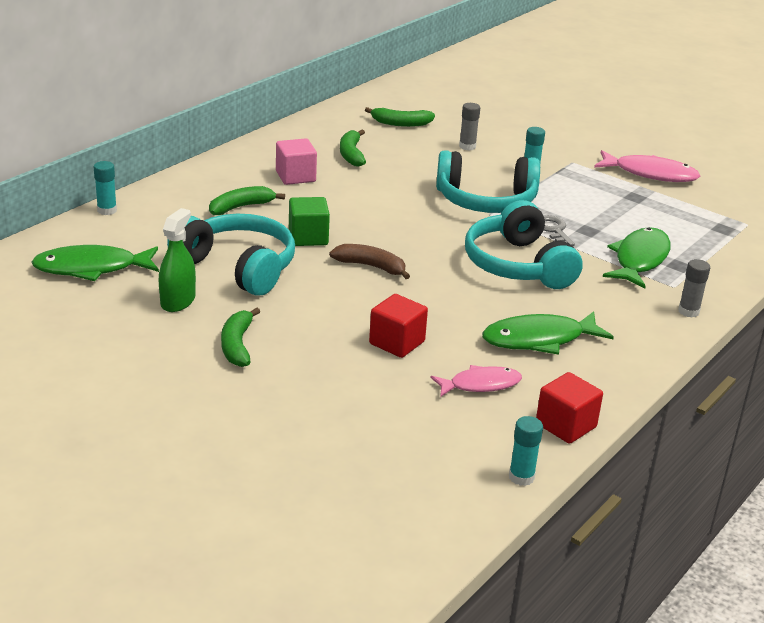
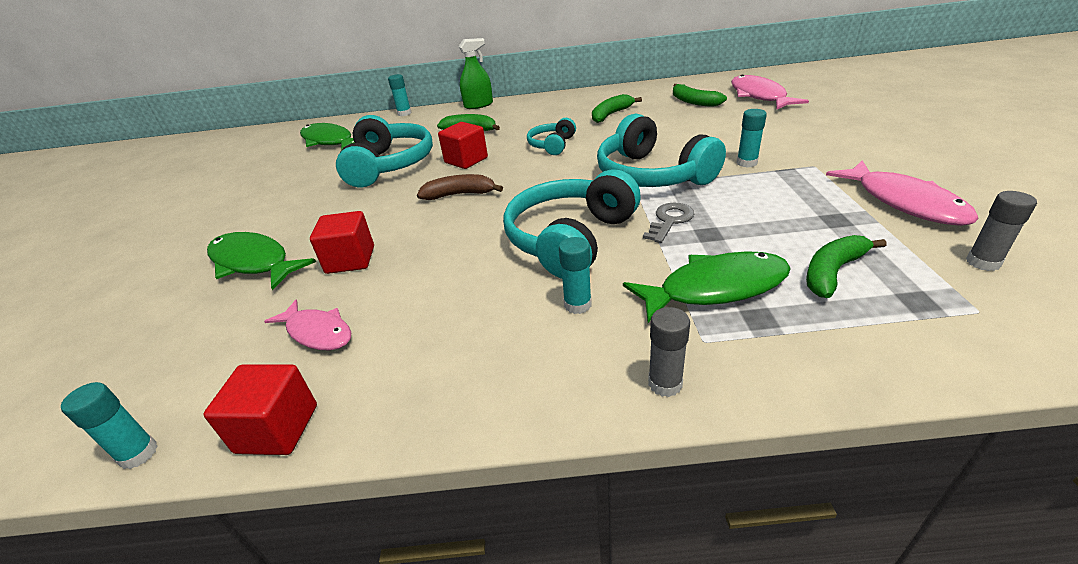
camera: 55 degrees right, 5 degrees up
(178, 301) = (318, 174): green spray bottle -> green spray bottle (478, 105)
(237, 345) = (278, 214): green banana -> green banana (832, 272)
(295, 176) = (543, 120): pink cube -> none
(308, 237) = (466, 160): green cube -> red cube
(358, 199) = (552, 145): none -> turquoise headphones
(371, 266) = (460, 194): brown banana -> brown banana turned 75 degrees counterclockwise
(444, 106) = (759, 96): none -> pink fish
(467, 146) = (721, 129): grey glue stick -> grey glue stick (983, 262)
(539, 339) = (445, 319): green fish -> green fish (253, 262)
(592, 298) = (577, 305): none -> turquoise glue stick

